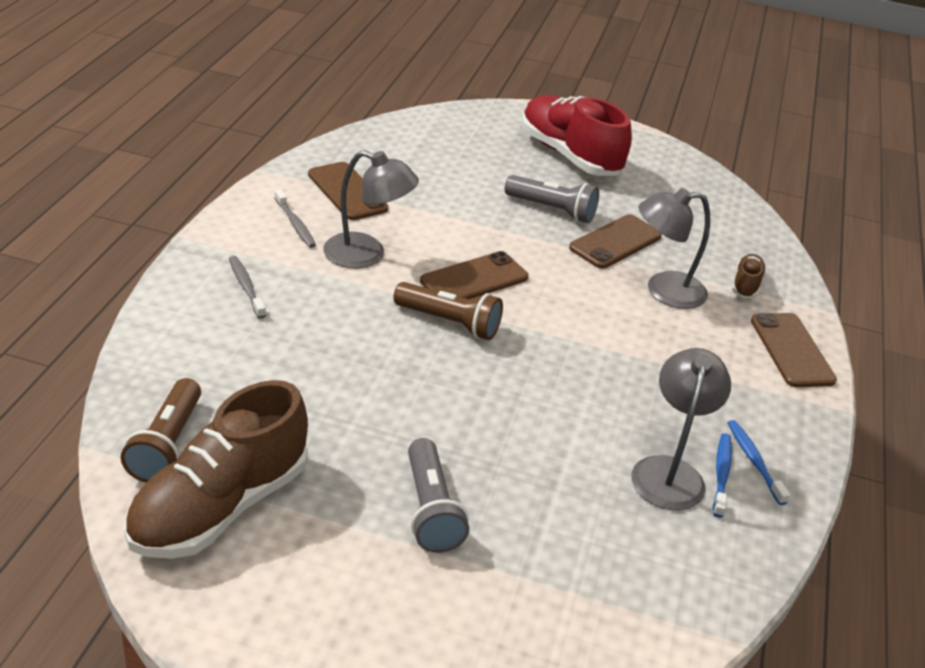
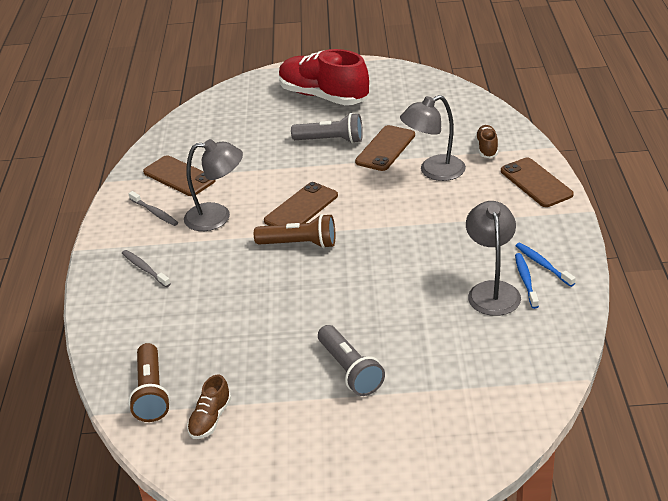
camera: 10 degrees left, 0 degrees up
(220, 507) = (210, 419): brown shoe -> brown shoe, size x0.44

